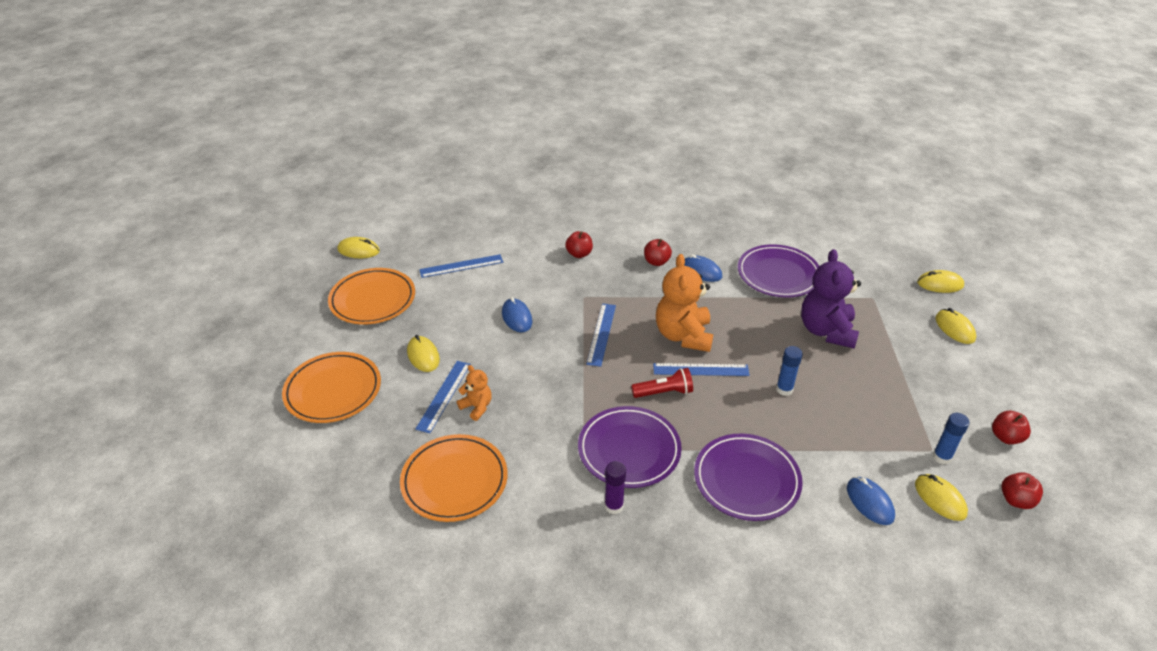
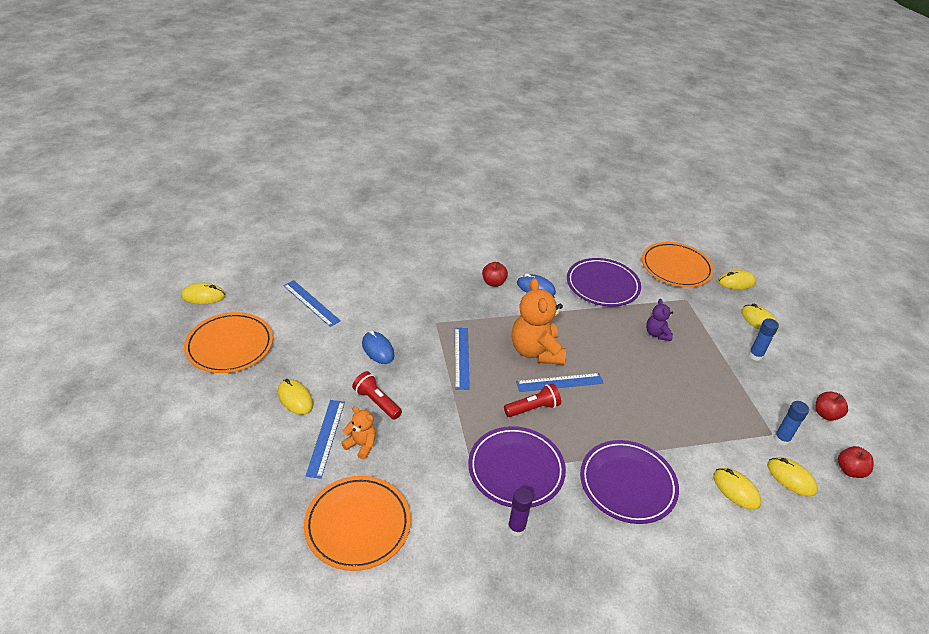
camera: 15 degrees left, 0 degrees up
(333, 390) = (210, 446): orange plate -> orange plate (676, 268)
(461, 266) = (311, 303): blue ruler -> blue ruler turned 75 degrees clockwise
(502, 368) = (376, 402): none -> red flashlight
(579, 254) = (421, 281): red apple -> none
(784, 389) = (636, 393): blue glue stick -> blue glue stick (755, 355)
(826, 331) = (657, 334): purple teddy bear -> purple teddy bear, size x0.51
(869, 502) = (736, 490): blue mouse -> yellow mouse

